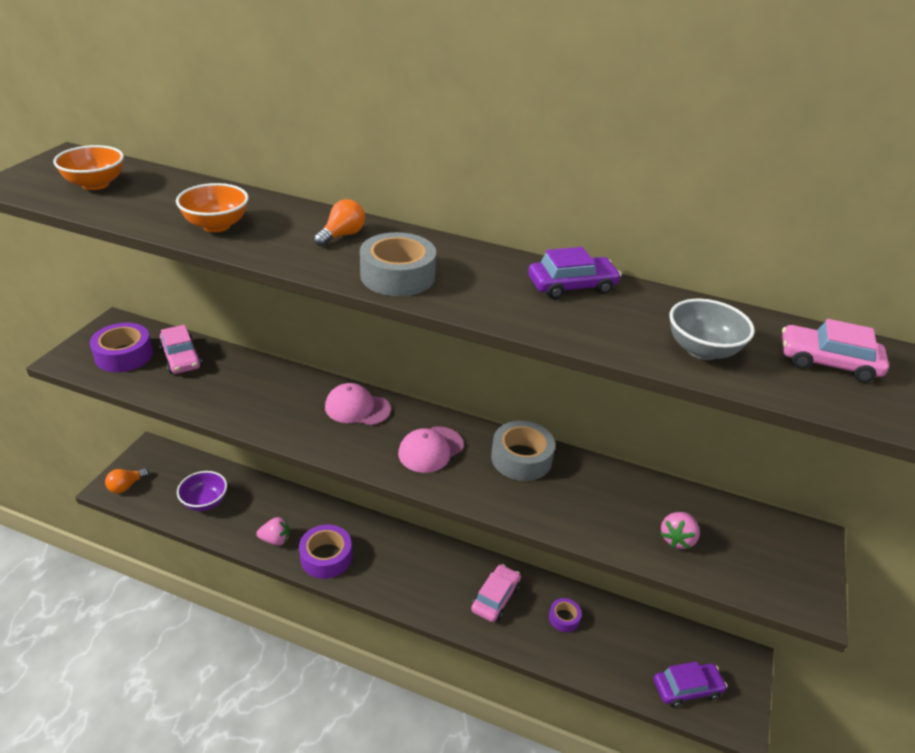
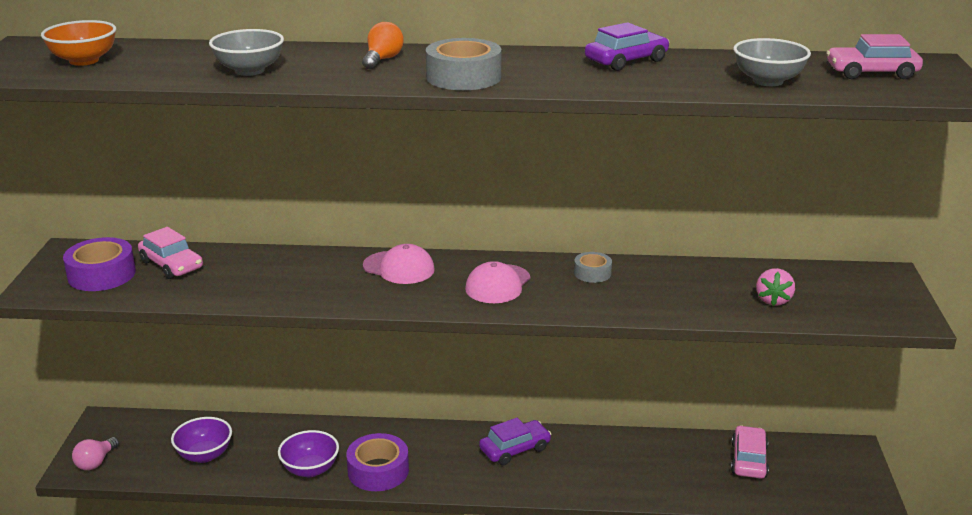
camera: 15 degrees left, 10 degrees down
(126, 486) = (96, 462): orange light bulb -> pink light bulb
(216, 225) = (249, 70): orange bowl -> grey bowl
(275, 540) = (310, 469): pink strawberry -> purple bowl
(357, 408) = (399, 268): pink cap -> pink cap turned 150 degrees counterclockwise
(495, 598) = (583, 461): pink car -> pink car (748, 460)
(521, 458) = (592, 273): grey tape -> grey tape, size x0.57
(564, 618) = (662, 461): purple tape -> none
(687, 688) = (810, 486): purple car -> purple car (515, 449)

